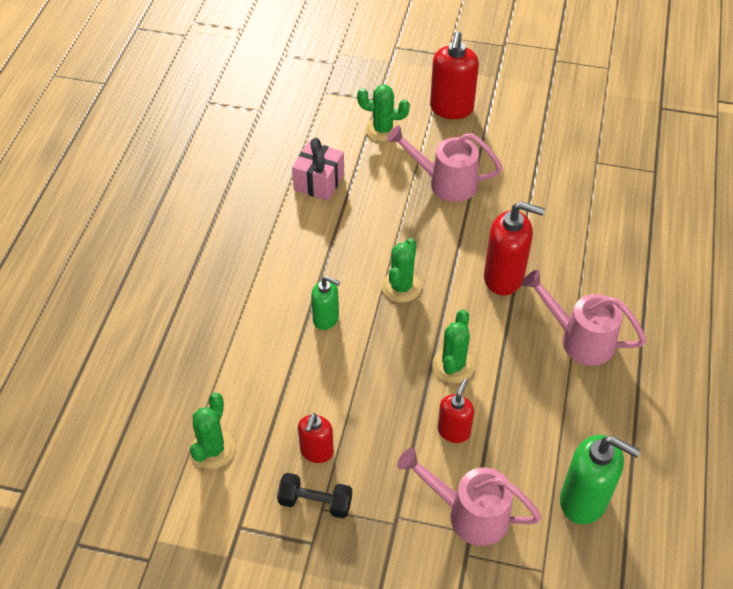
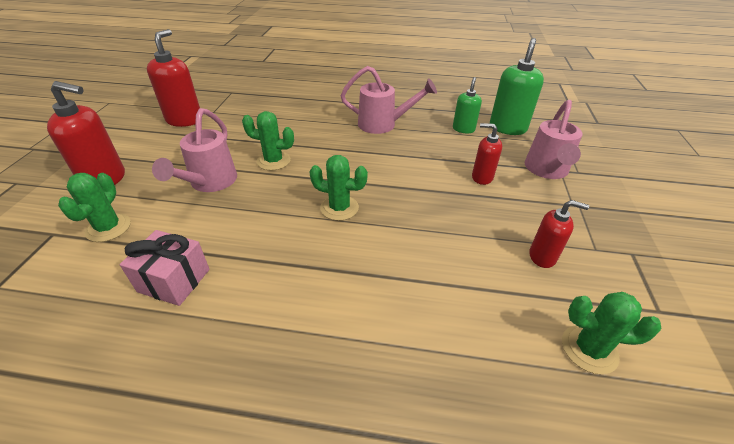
camera: 95 degrees left, 10 degrees down
(315, 502) = (593, 254): black dumbbell -> none
(326, 318) = (384, 260): green soap dispenser -> green soap dispenser (463, 129)
(453, 365) = (420, 178): green cactus -> green cactus (273, 161)
(504, 277) = (327, 153): red soap dispenser -> red soap dispenser (184, 120)
(579, 339) = (383, 124): pink watering can -> pink watering can turned 105 degrees counterclockwise

